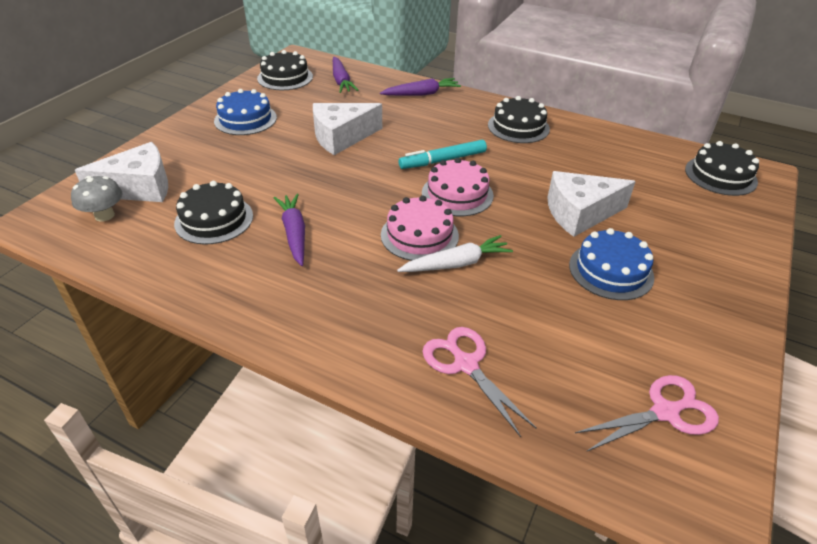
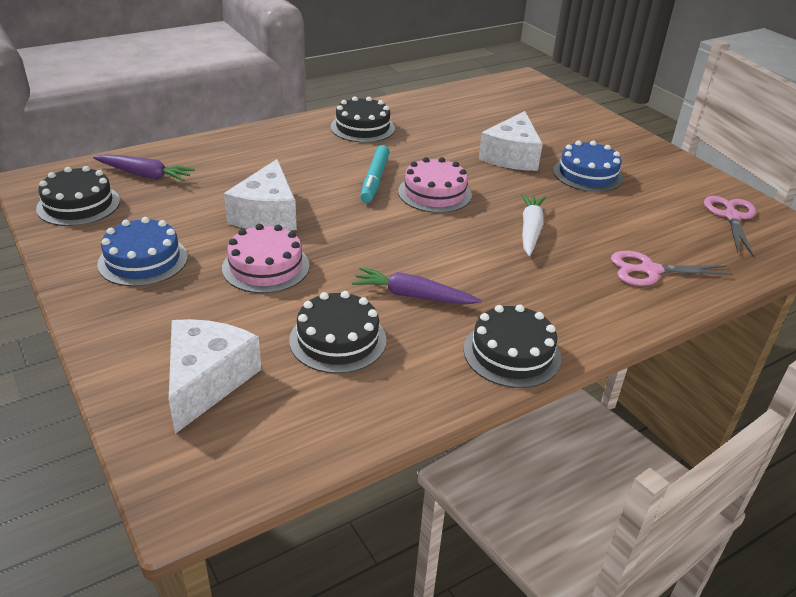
camera: 60 degrees left, 5 degrees down
(104, 215) = (241, 424): grey mushroom -> none
(419, 235) = (477, 232): pink cake -> pink cake (266, 267)
(421, 94) = (241, 145): purple carrot -> none
(720, 175) = (515, 91): black cake -> black cake (512, 353)

